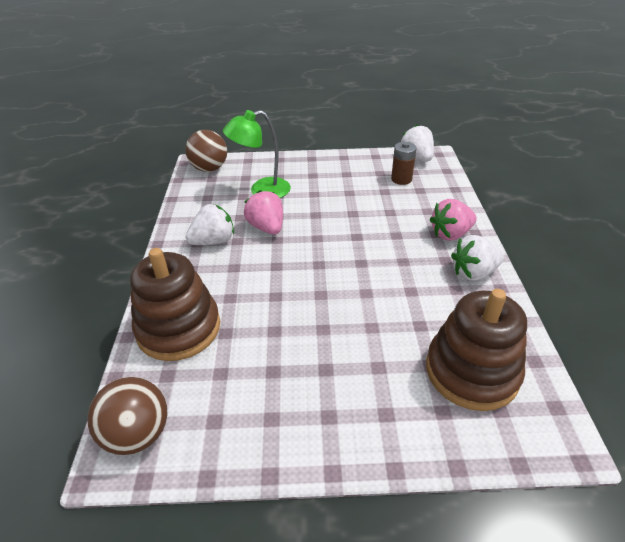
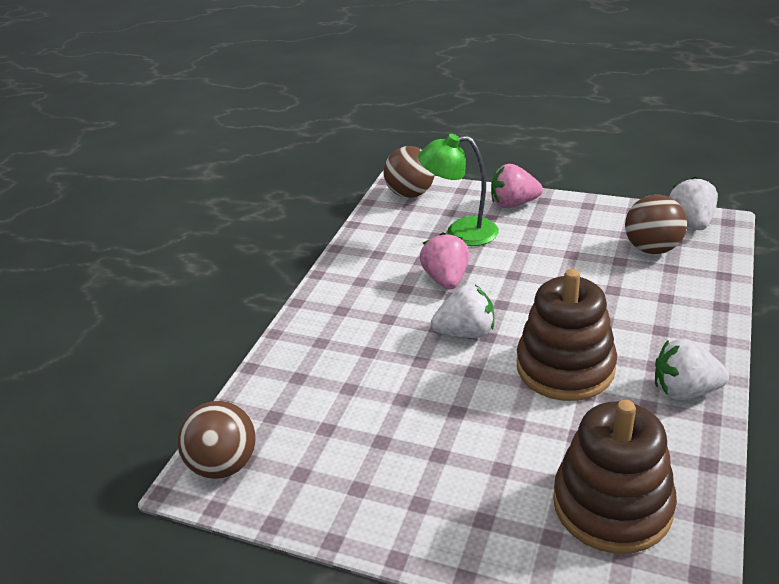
camera: 25 degrees right, 5 degrees down
(179, 328) = (303, 372): brown stacking toy -> brown stacking toy (565, 367)
(213, 241) = (378, 284): white strawberry -> white strawberry (466, 333)
(401, 179) = (652, 248): brown battery -> brown ball
(450, 234) = (681, 334): pink strawberry -> pink strawberry (513, 204)

